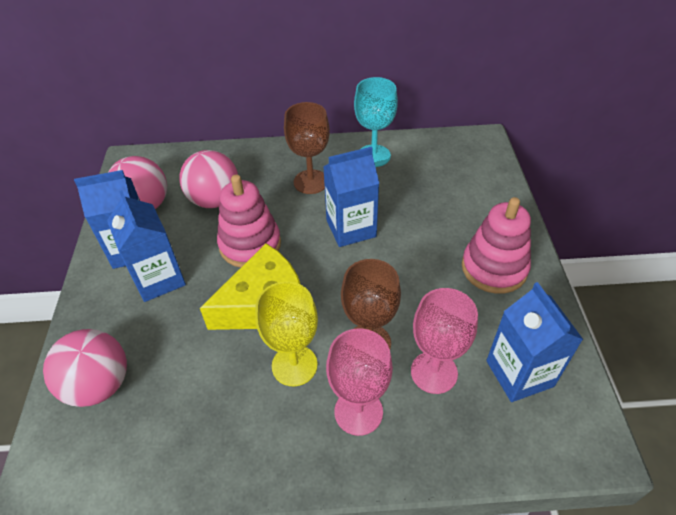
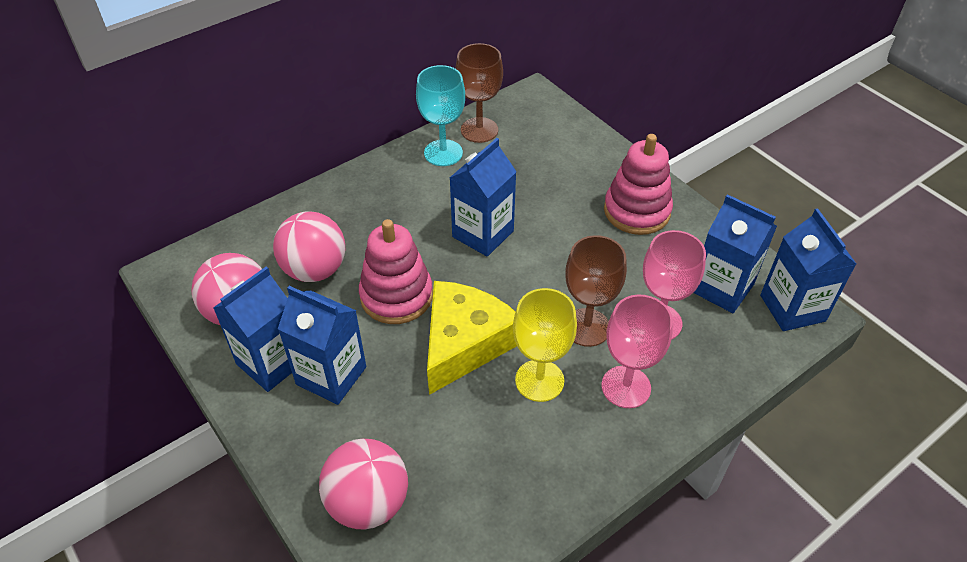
camera: 35 degrees left, 0 degrees up
(311, 182) = (402, 206): brown goblet -> brown goblet (479, 130)
(577, 430) = (792, 308): none -> blue carton

